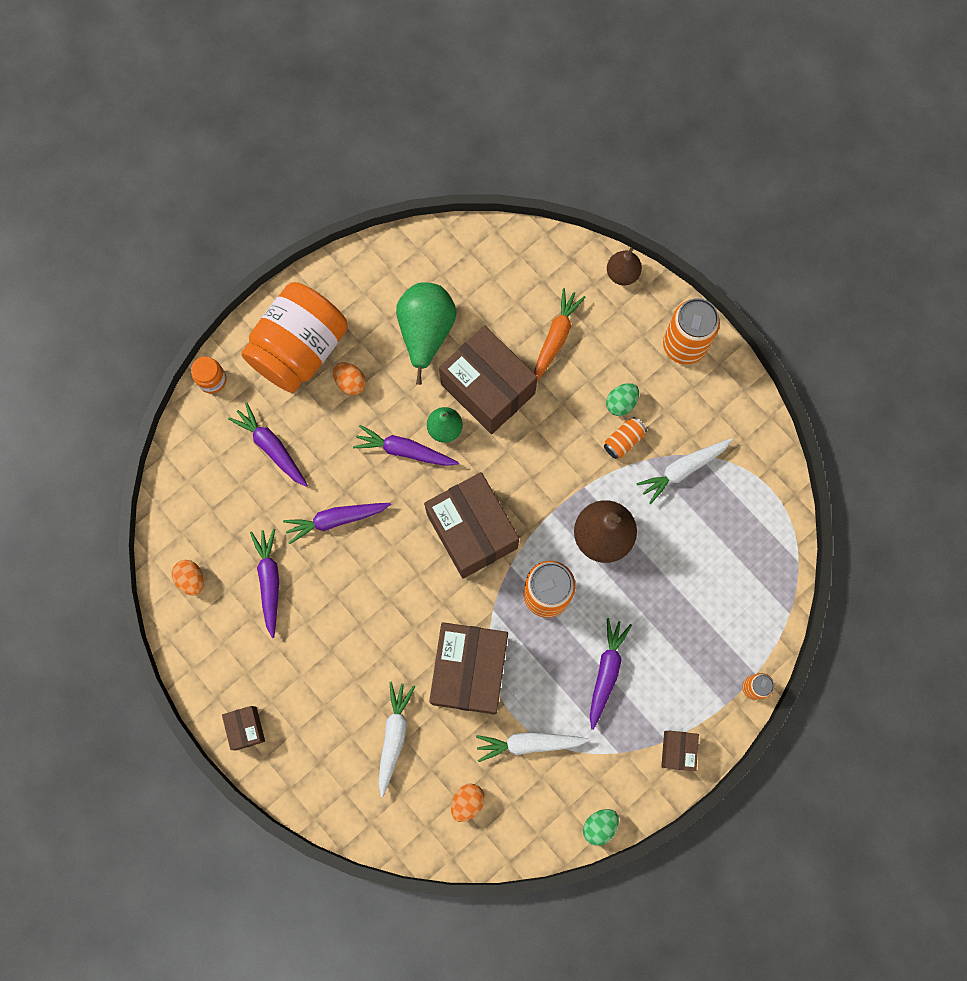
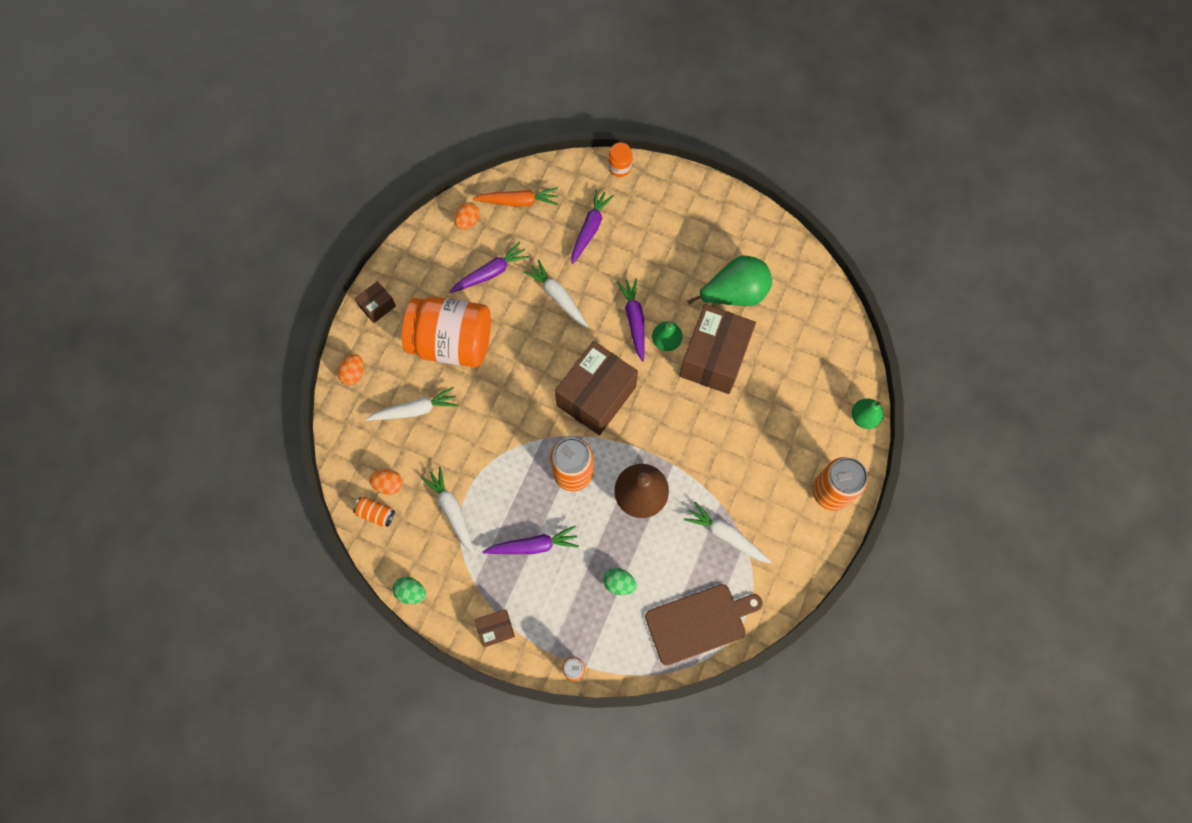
camera: 65 degrees right, 5 degrees down
(300, 349) = (673, 214): orange jar -> orange jar (452, 342)
(336, 520) = (558, 297): purple carrot -> white carrot
(350, 382) = (667, 259): orange egg -> orange egg (354, 373)
(469, 671) = (488, 442): brown box -> none
(555, 338) = (782, 390): orange carrot -> orange carrot (518, 201)
(621, 403) = (755, 463): green egg -> green egg (619, 583)
(622, 274) = (863, 417): brown pear -> green pear
(623, 441) = (725, 478): orange can -> orange can (376, 513)
(759, 539) = (699, 623): none -> brown cutting board

